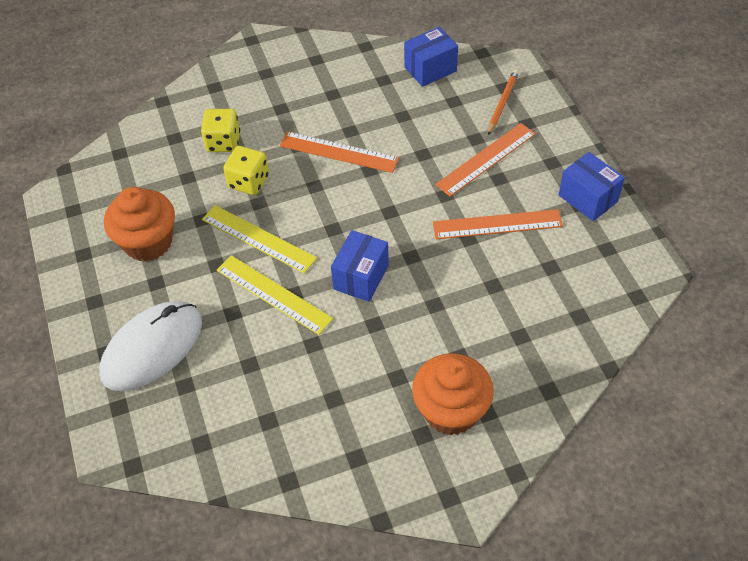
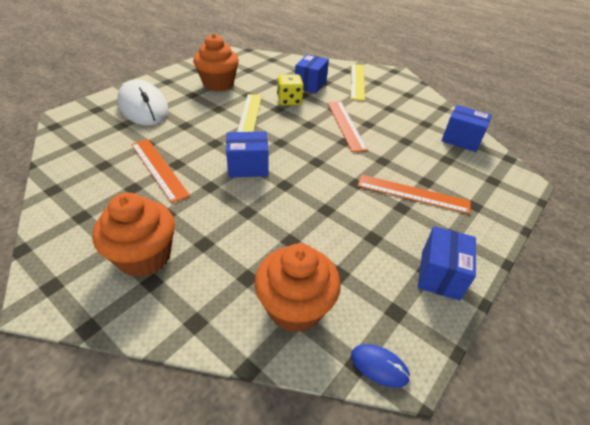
camera: 55 degrees right, 10 degrees down
(152, 348) = (143, 107): white mouse -> white mouse turned 45 degrees clockwise
(223, 142) = (310, 84): yellow dice -> blue box
(274, 294) = (209, 135): yellow ruler -> yellow ruler (357, 81)
(497, 224) = (355, 222): orange ruler -> orange ruler (159, 168)
(502, 103) = (477, 185): orange pencil -> none
(569, 314) = (295, 307): none -> orange cupcake
(646, 284) = (379, 366): none -> blue mouse

